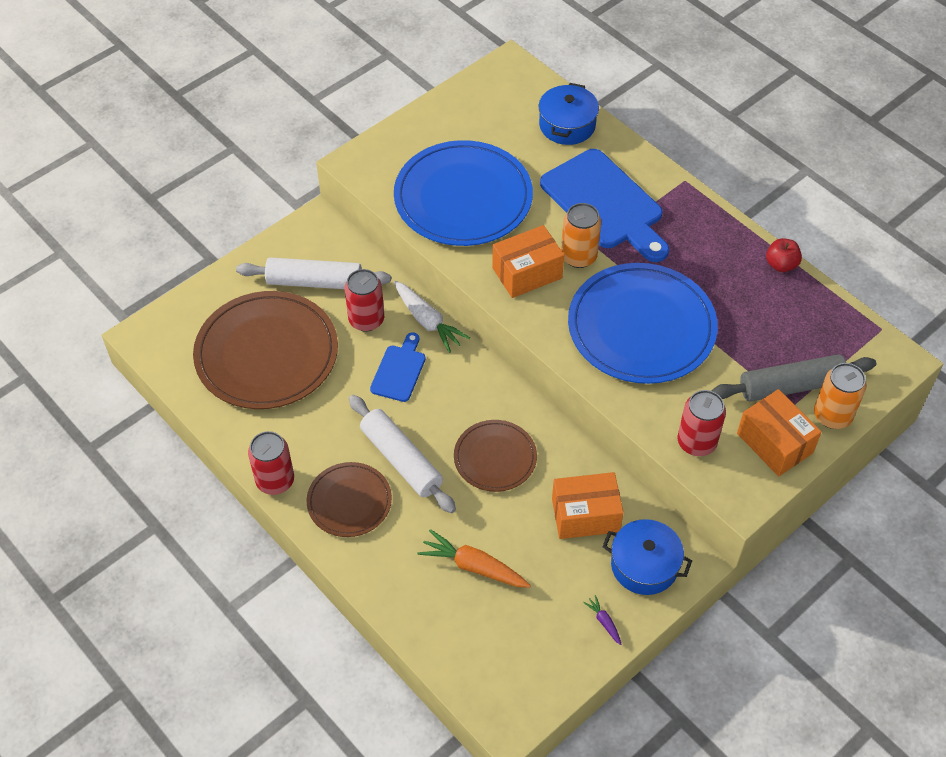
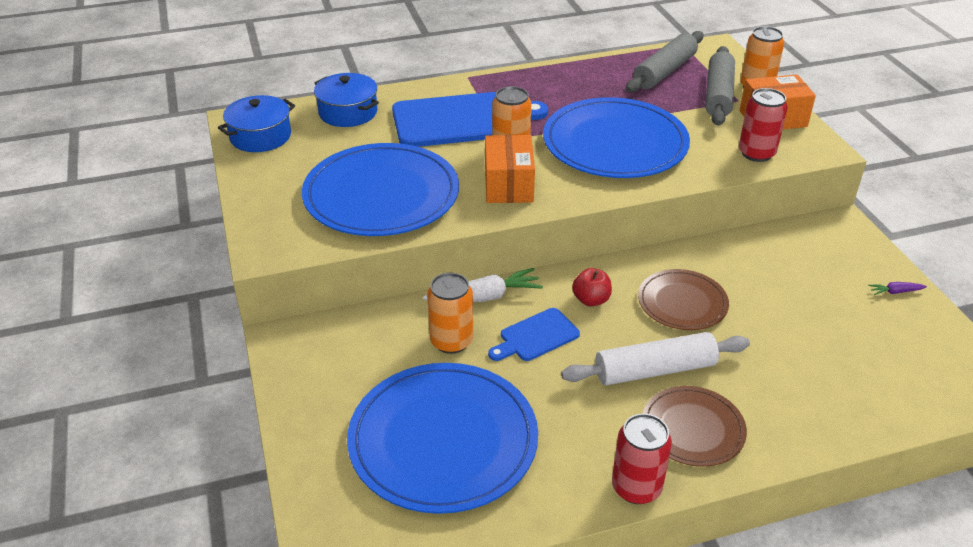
camera: 65 degrees left, 15 degrees down
(266, 353) = (443, 440): brown plate -> blue plate
(314, 282) = (367, 367): white rolling pin -> none
(366, 320) = (451, 341): red can -> orange can
(399, 370) = (536, 336): blue cutting board -> blue cutting board turned 75 degrees counterclockwise
(473, 566) = (809, 357): orange carrot -> none
(585, 515) = (773, 267): orange box -> none
(644, 565) = (839, 250): blue pot -> blue pot (260, 136)
(781, 264) = (592, 63): red apple -> red apple (591, 300)
(807, 329) = (664, 72): none -> grey rolling pin

